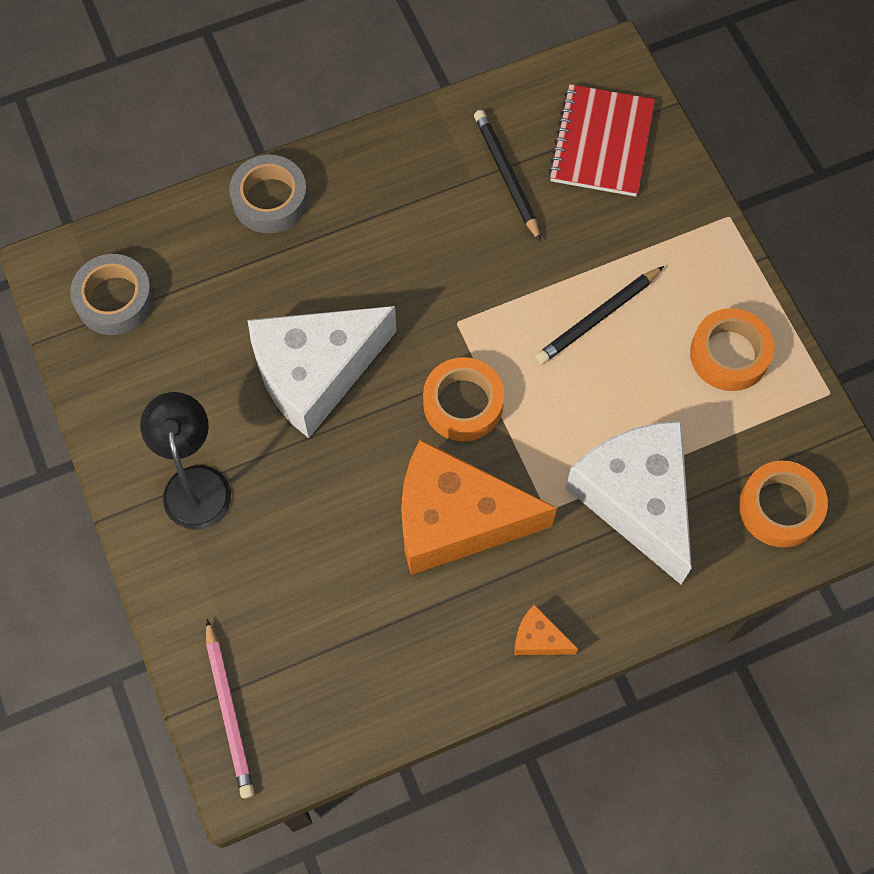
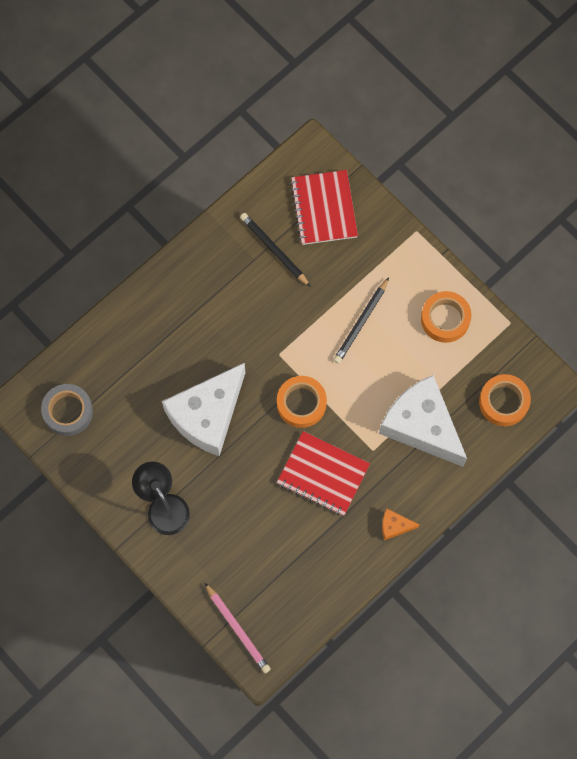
camera: 20 degrees left, 5 degrees up
(270, 200) = (136, 315): grey tape -> none
(456, 519) = (323, 474): orange cheese -> red notebook

